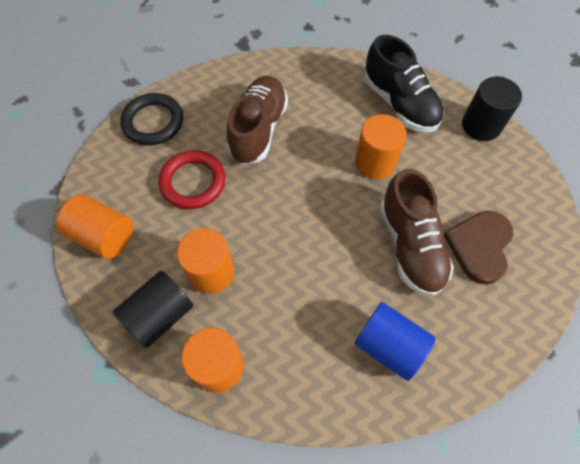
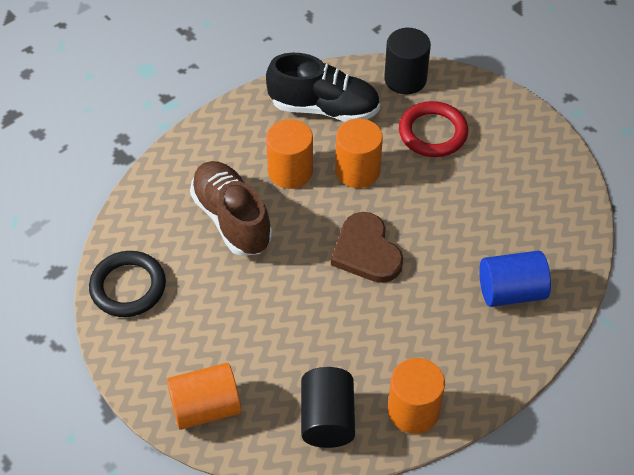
camera: 45 degrees left, 10 degrees down
(193, 182) = (228, 305): red ring -> red ring (433, 133)
(211, 272) = (329, 356): orange cylinder -> orange cylinder (290, 171)
(410, 245) = (451, 212): brown shoe -> none
(479, 246) = (498, 173): brown heart -> brown heart (366, 251)

